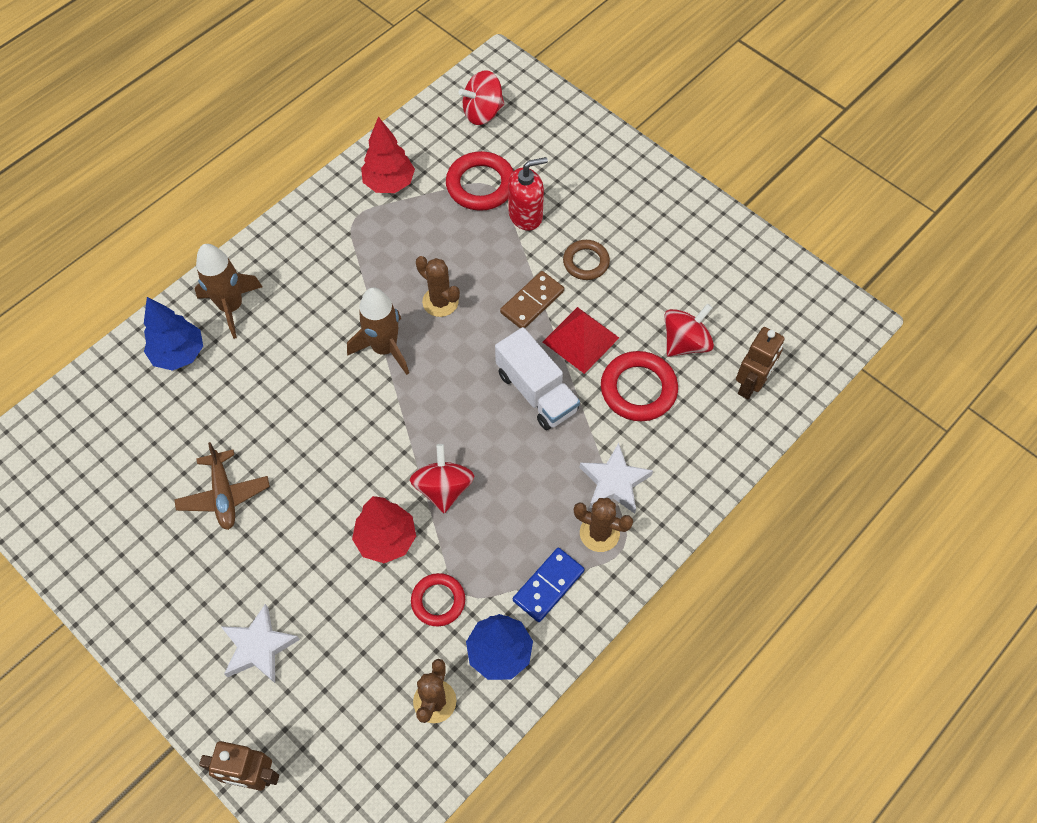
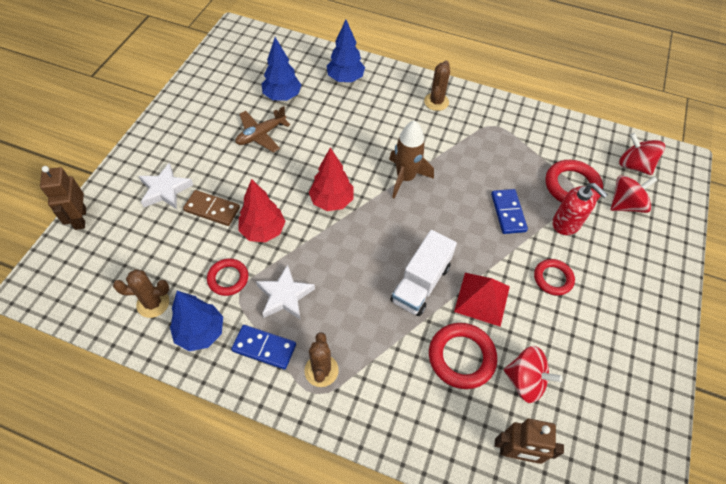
camera: 65 degrees right, 5 degrees down
(166, 445) = (282, 96): none -> blue tree
(231, 307) = (391, 90): brown rocket -> none
(389, 183) = (534, 134): red tree -> red tree (332, 201)
(440, 302) = (460, 196): brown cactus -> brown cactus (436, 102)
(443, 488) = (315, 251): red spinning top -> red spinning top (625, 204)
(485, 264) = (508, 212): none -> blue domino
(532, 302) = (495, 254): brown domino -> brown domino (212, 209)
(586, 262) = (553, 278): brown ring -> red ring
(614, 482) = (370, 367): white star -> white star (285, 296)

